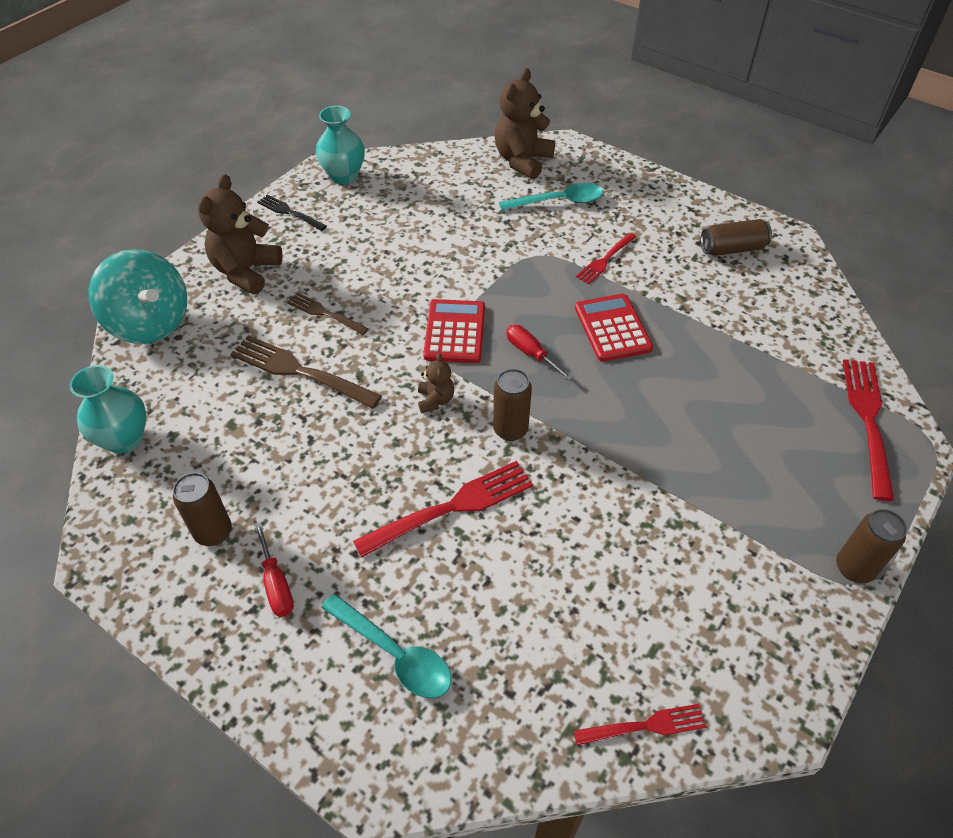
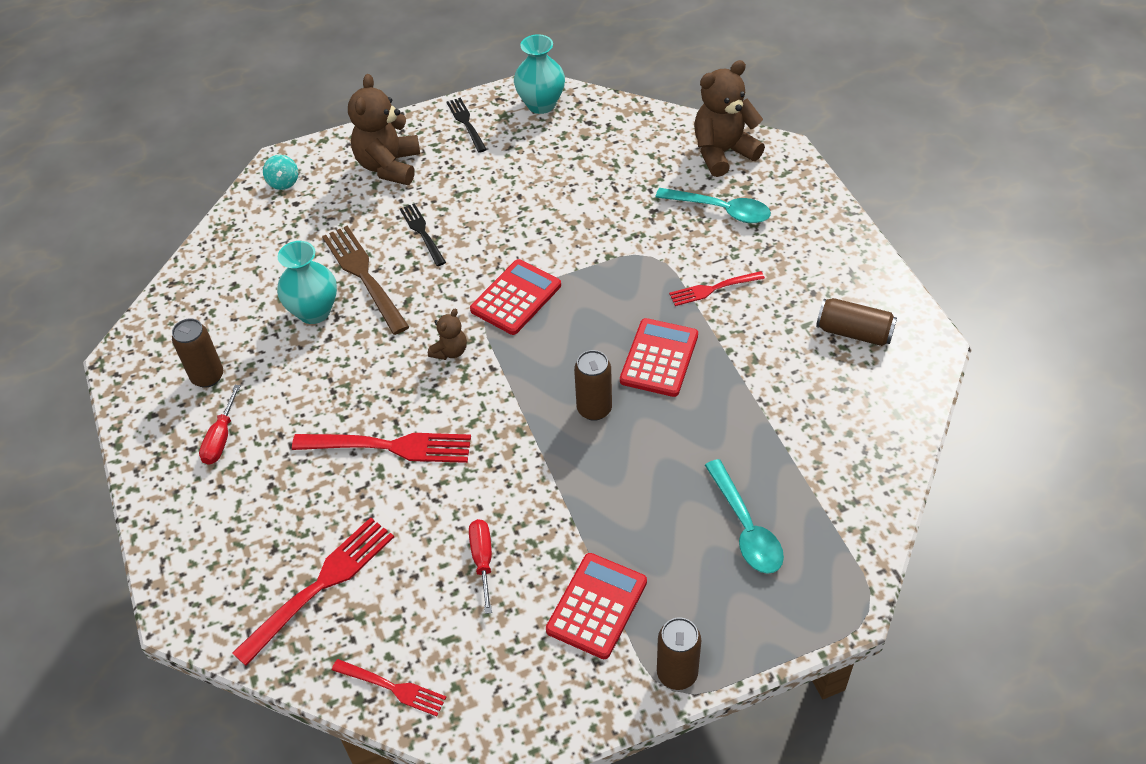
camera: 35 degrees right, 0 degrees up
(124, 439) = (199, 273): turquoise vase -> turquoise vase (314, 311)
(150, 323) = (283, 182): turquoise spinning top -> turquoise spinning top, size x0.41
(246, 271) = (389, 166): brown teddy bear -> brown teddy bear turned 45 degrees counterclockwise
(325, 313) = (422, 233): brown fork -> black fork
(394, 654) = (261, 533): turquoise spoon -> turquoise spoon (745, 527)
(510, 429) = (489, 406): brown can -> brown can (594, 409)
(531, 353) = (564, 347): red screwdriver -> red screwdriver (482, 560)
(745, 549) = (597, 606): none -> red calculator
(868, 422) = (823, 561): red fork -> red fork (319, 587)

